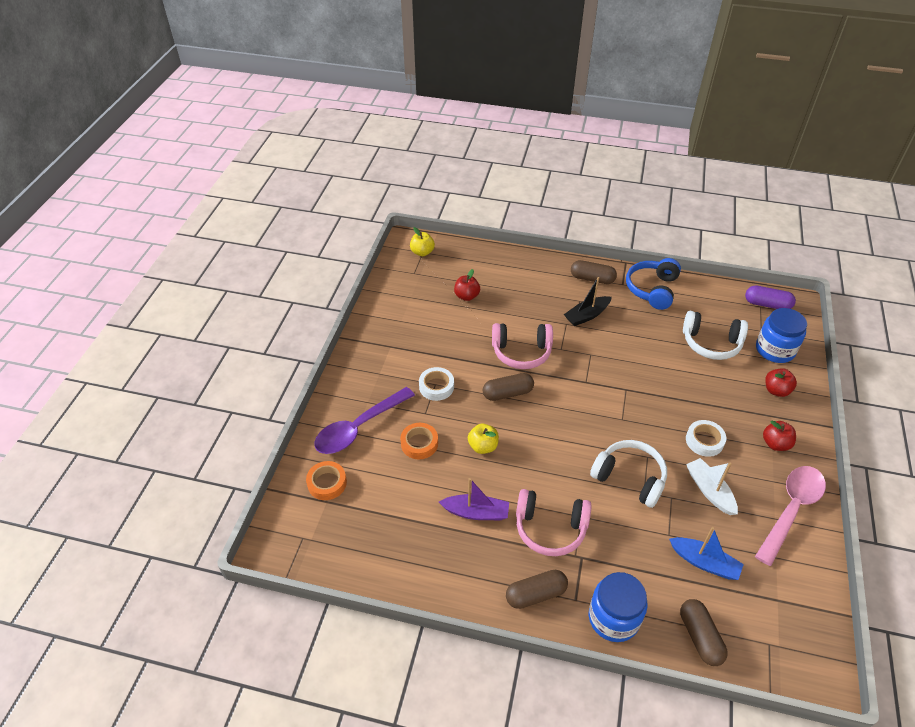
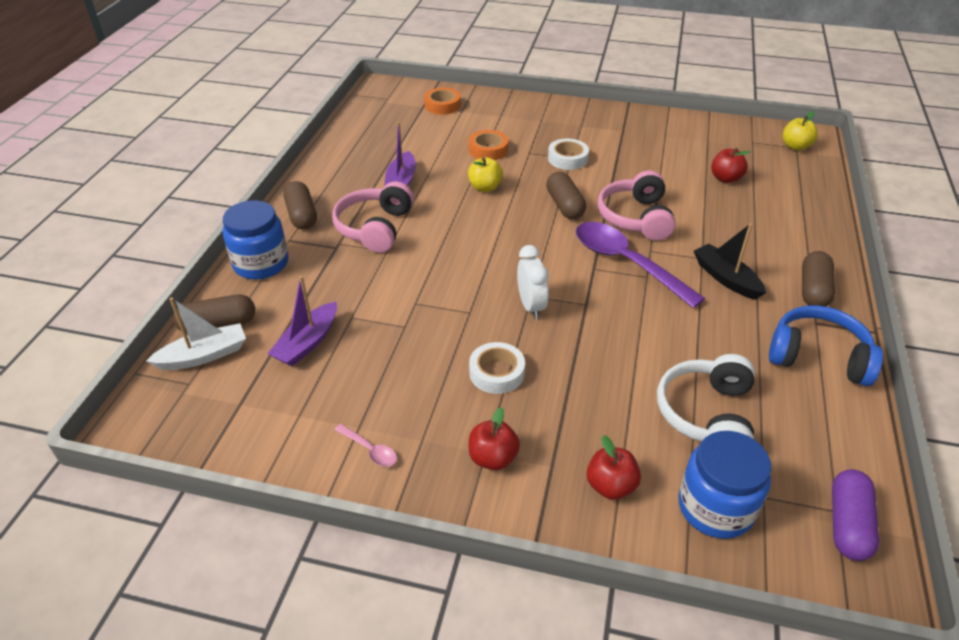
camera: 90 degrees right, 5 degrees down
(359, 428) = (507, 117): purple spoon -> purple spoon (626, 263)
(630, 478) = (437, 293): white headphones -> none
(634, 420) = (531, 306): none -> white clock
(704, 562) = (307, 343): blue boat -> purple boat
(709, 491) = (411, 364): white boat -> white boat (204, 355)
(791, 509) = (370, 450): pink spoon -> pink spoon, size x0.41

